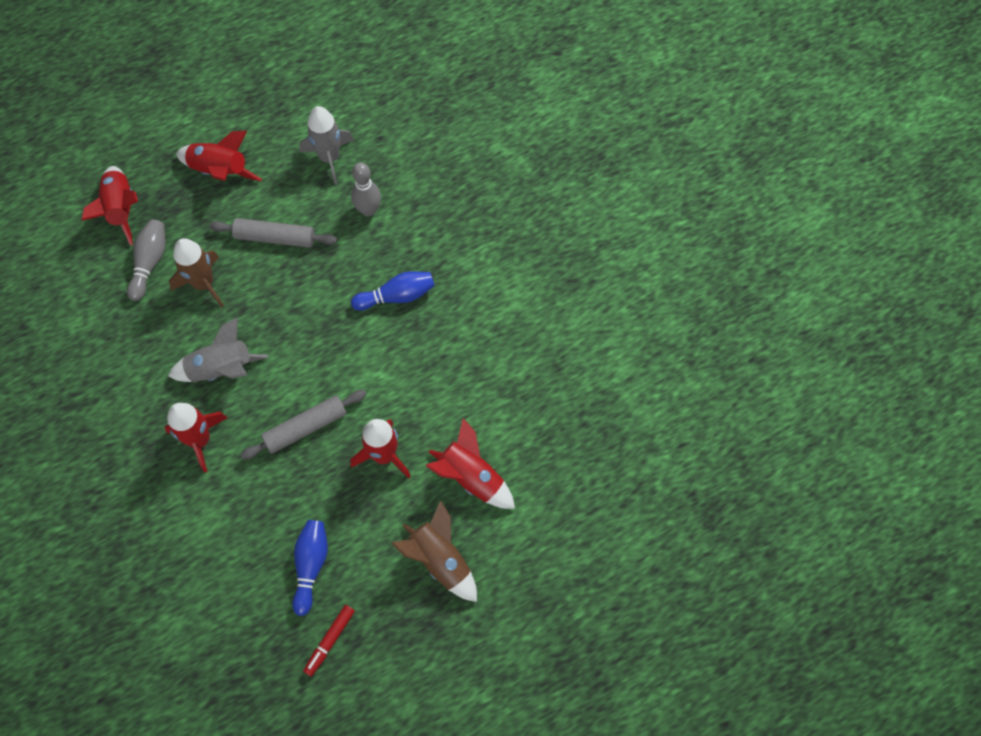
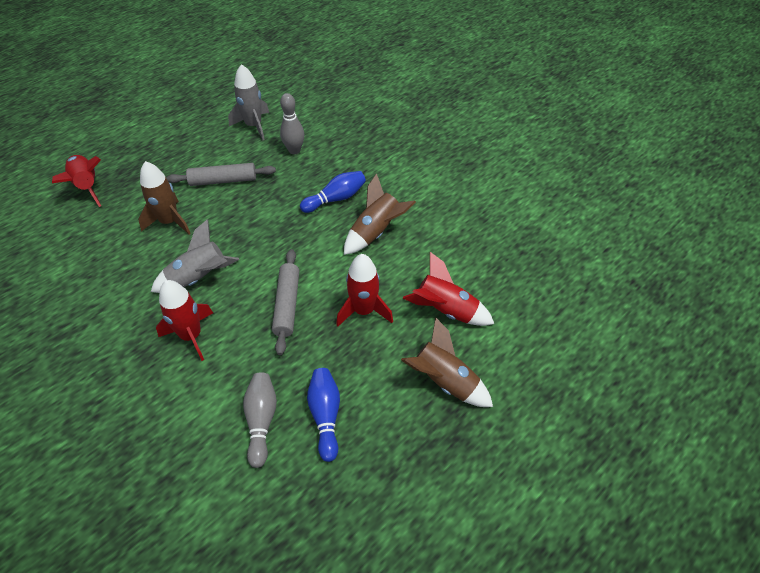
camera: 15 degrees left, 15 degrees down
(150, 263) = (118, 216): grey bowling pin -> grey bowling pin (261, 421)
(220, 171) = (167, 148): red rocket -> none
(305, 427) = (287, 305): grey rolling pin -> grey rolling pin turned 45 degrees counterclockwise
(329, 641) = (365, 480): red marker -> none
(428, 355) = (376, 232): none -> brown rocket

